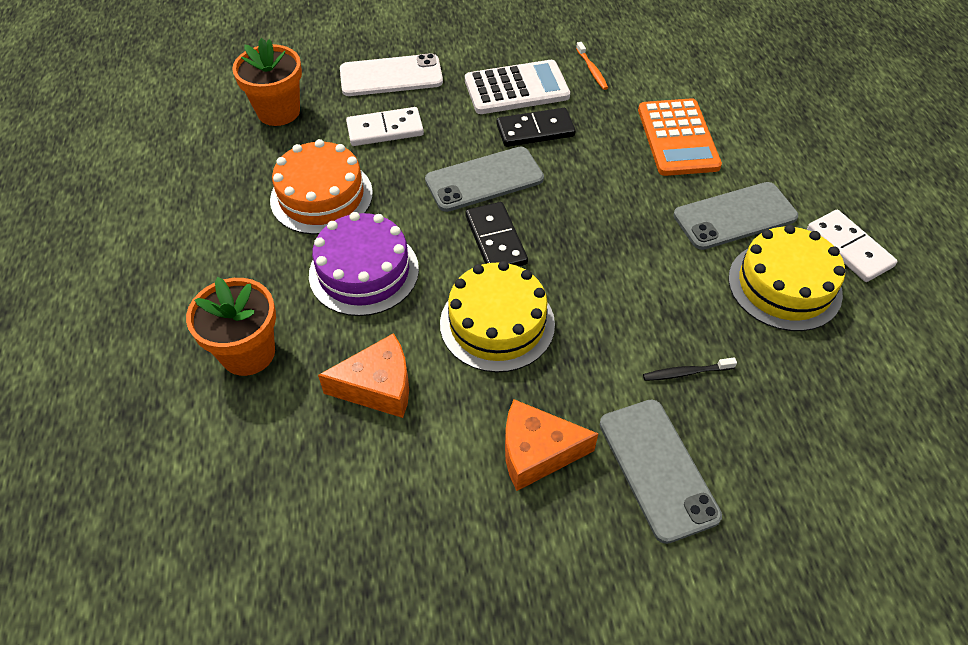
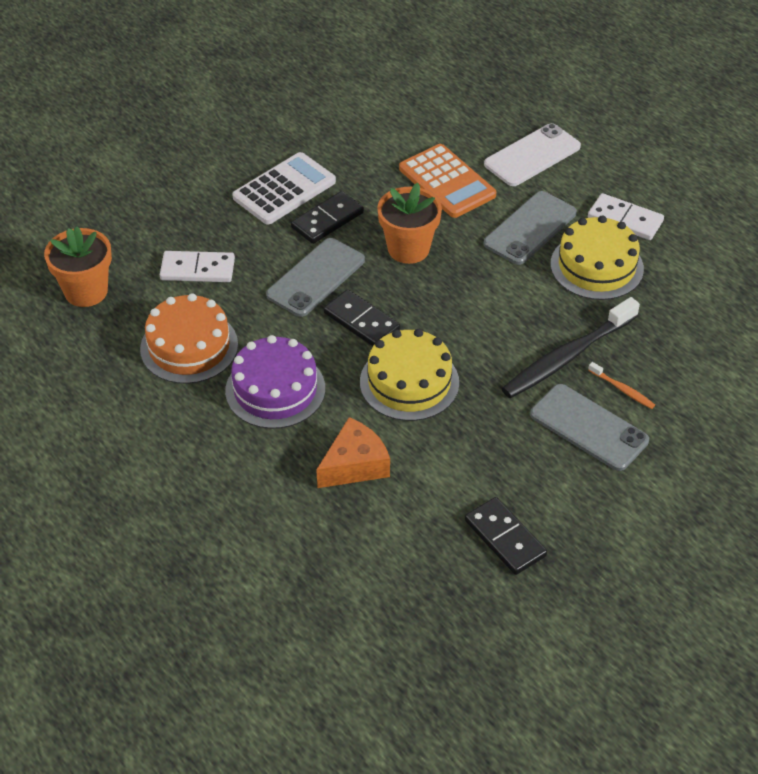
camera: 30 degrees left, 5 degrees down
(248, 353) = (233, 488): orange flower pot -> orange flower pot (408, 249)
(385, 130) = (197, 269): white domino -> white domino turned 45 degrees clockwise
(391, 76) = (163, 220): white phone -> white phone (532, 155)
(472, 557) = (505, 538): none -> black domino
(537, 452) = (501, 455): orange cheese -> none
(592, 70) = (337, 149): orange toothbrush -> orange toothbrush (622, 389)
(686, 373) = (567, 357): black toothbrush -> black toothbrush, size x2.30

